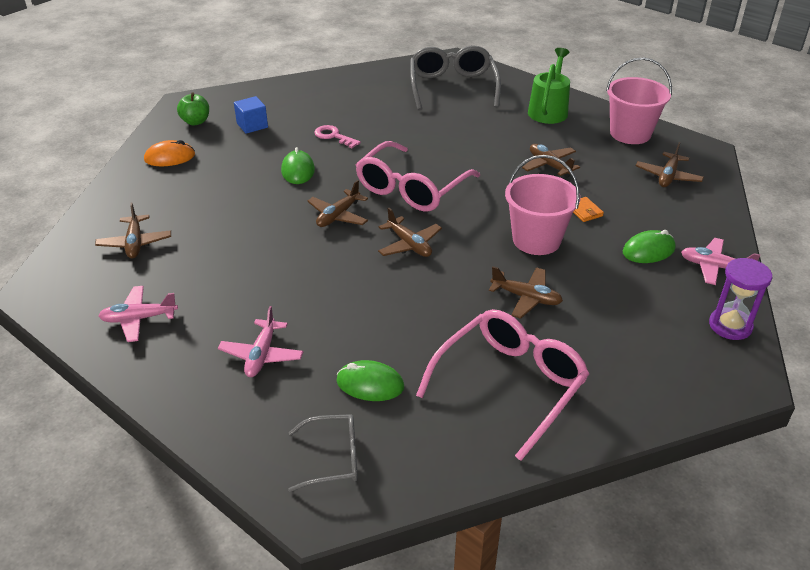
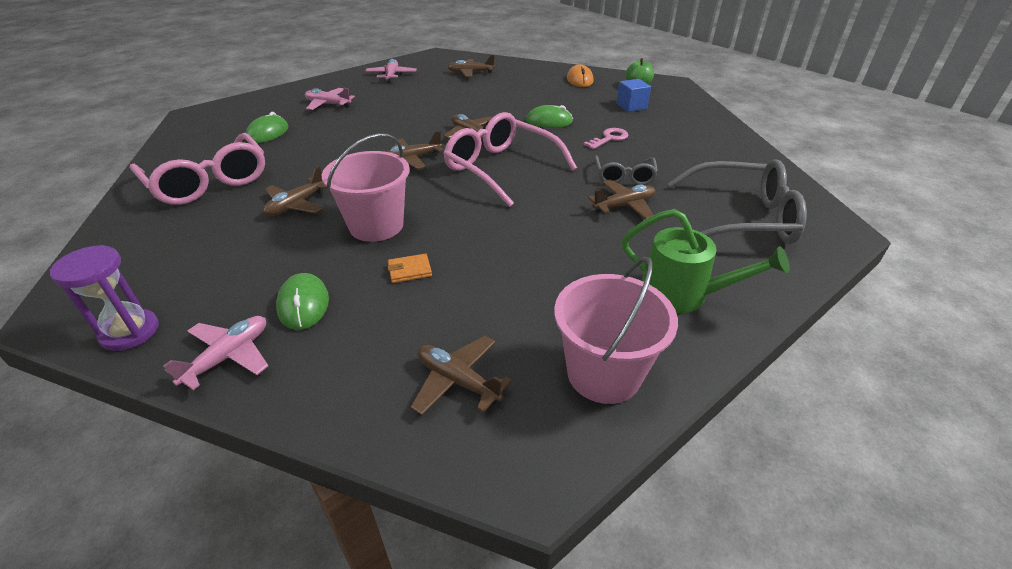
camera: 100 degrees right, 0 degrees up
(332, 458) = (221, 119): grey glasses -> grey glasses (624, 176)
(549, 165) = (522, 263): brown plane -> brown plane (624, 206)

